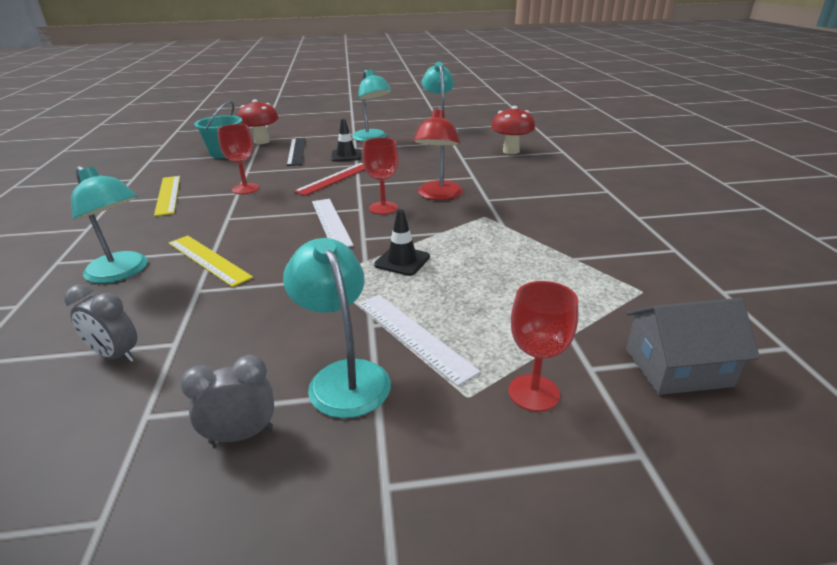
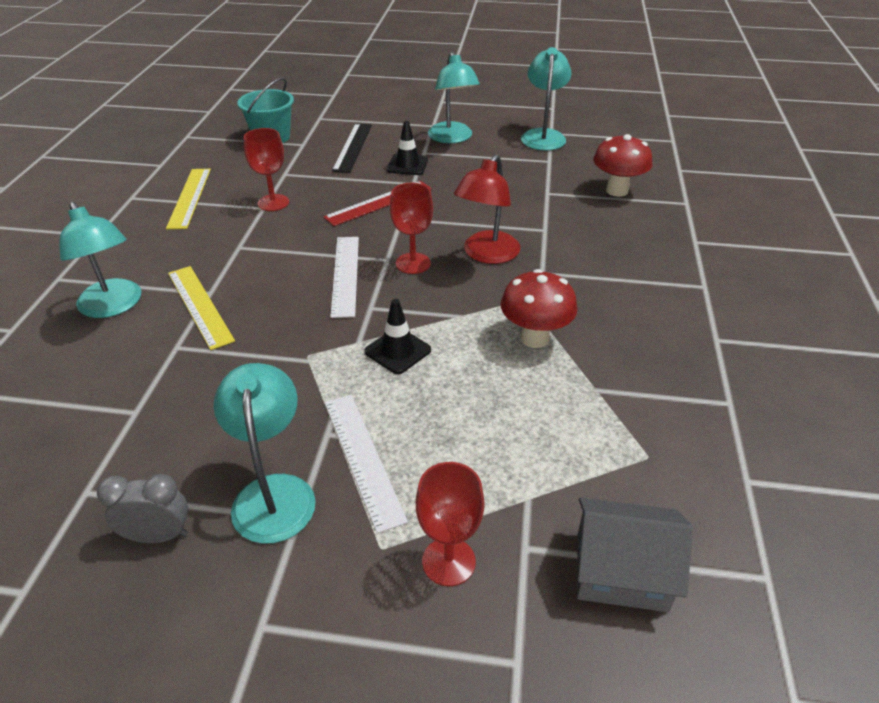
camera: 15 degrees right, 10 degrees up
(116, 355) = (80, 414): grey clock -> none
(262, 141) = (319, 123): red mushroom -> red mushroom (534, 338)

